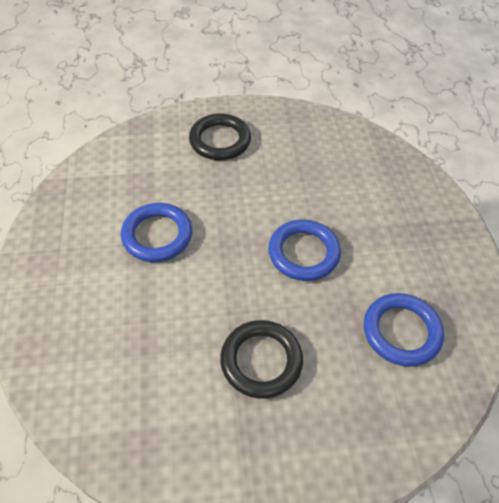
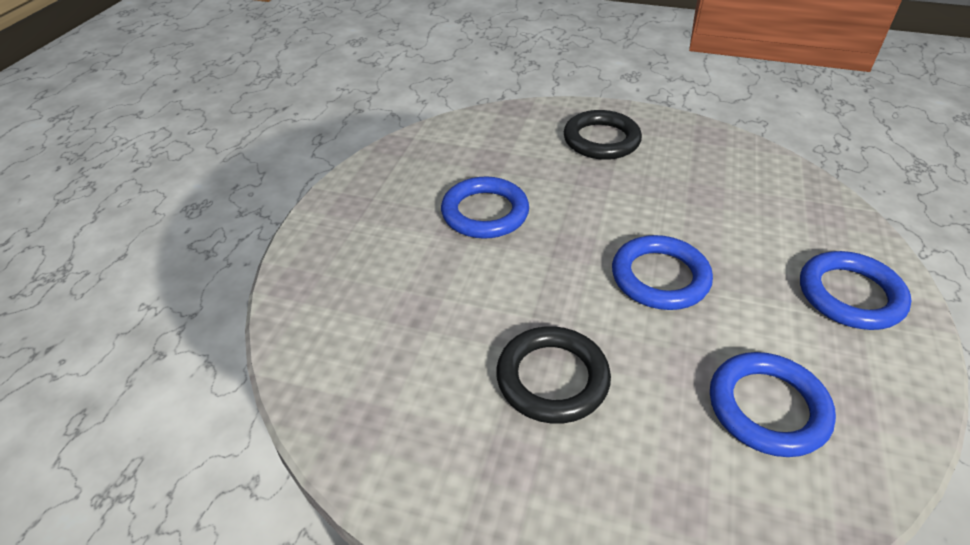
camera: 25 degrees right, 10 degrees down
(425, 228) = (850, 295): none -> blue ring

